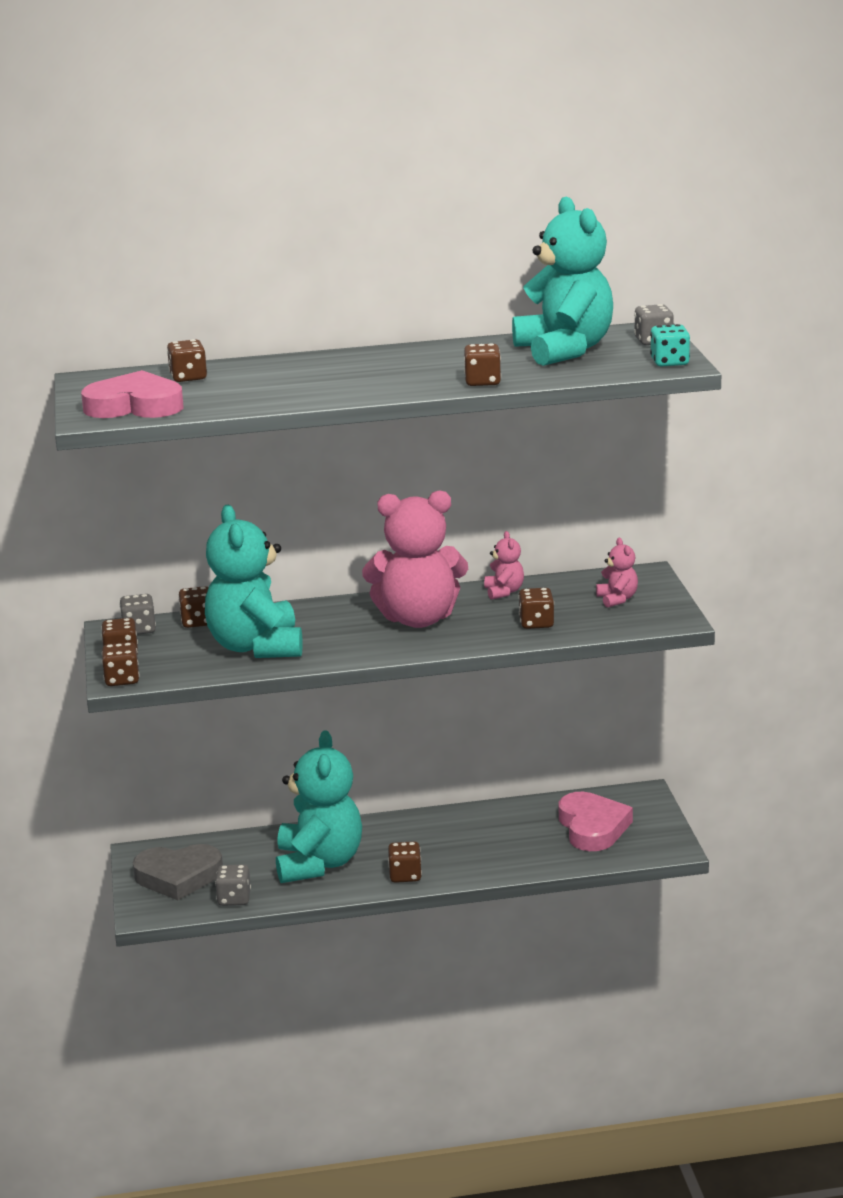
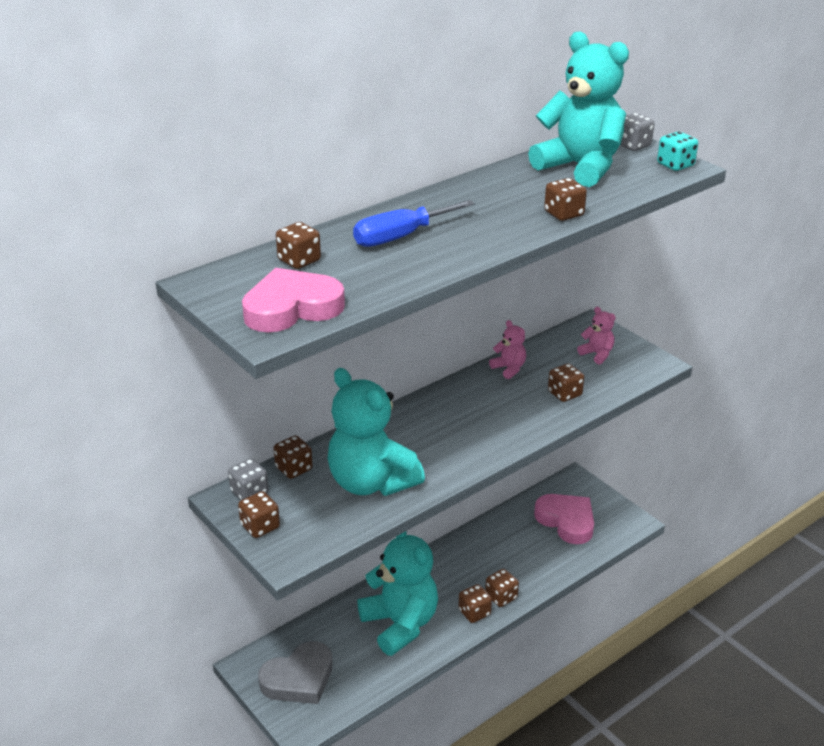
camera: 30 degrees left, 10 degrees up
(122, 680) = (289, 557): brown dice -> brown dice (501, 597)
(234, 899) = (363, 685): grey dice -> none
(301, 375) = (400, 237): none -> blue screwdriver
(418, 619) = (472, 414): pink teddy bear -> none

